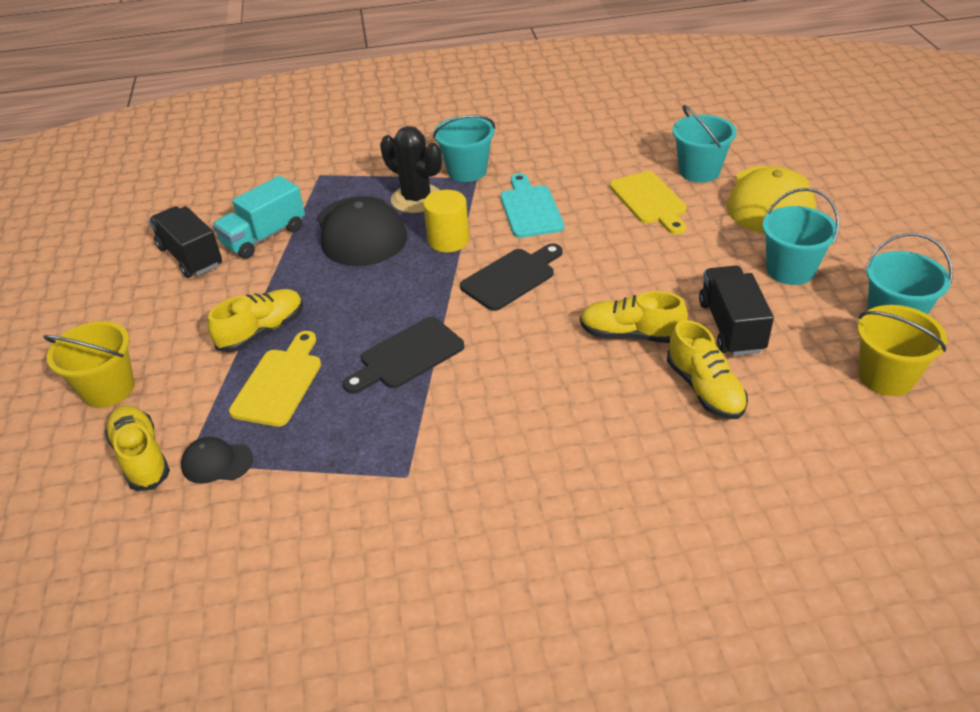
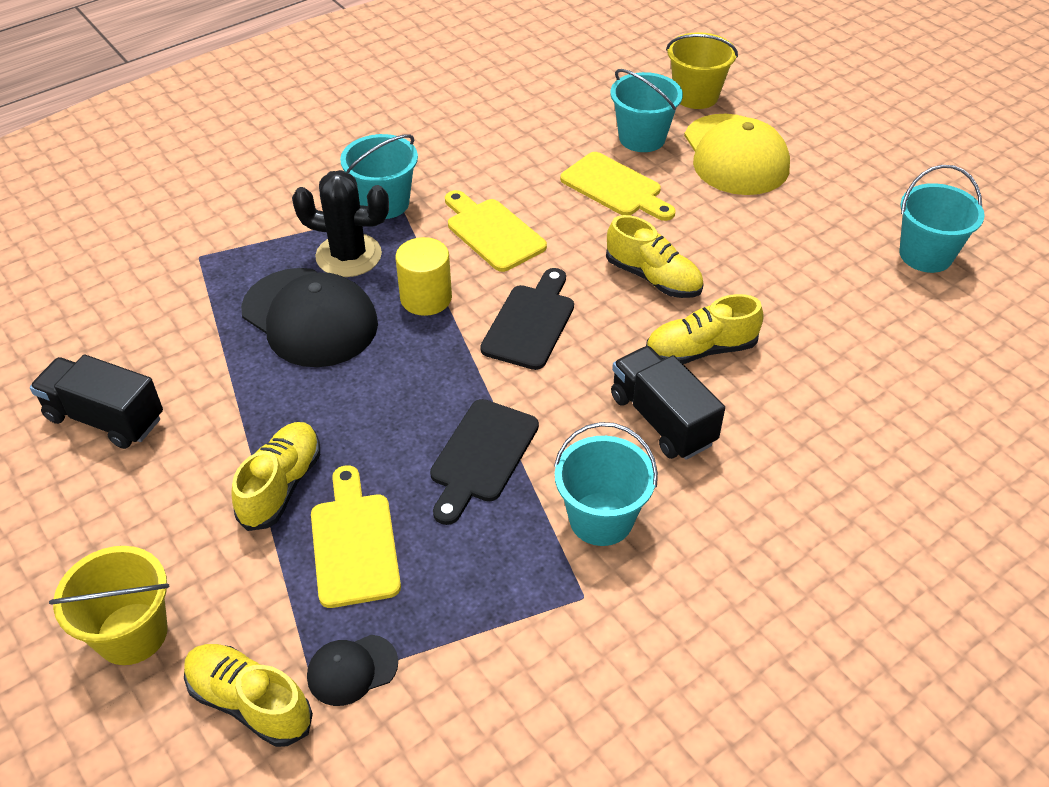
camera: 30 degrees left, 5 degrees up
(264, 236) = (188, 360): turquoise truck -> none
(530, 209) = (492, 232): turquoise cutting board -> yellow cutting board
(705, 389) = (810, 387): yellow shoe -> yellow shoe (653, 278)
(731, 327) = (790, 310): black truck -> black truck (662, 420)
(790, 270) = (803, 229): turquoise bucket -> turquoise bucket (601, 519)
(886, 377) = (957, 318): yellow bucket -> yellow bucket (696, 96)

